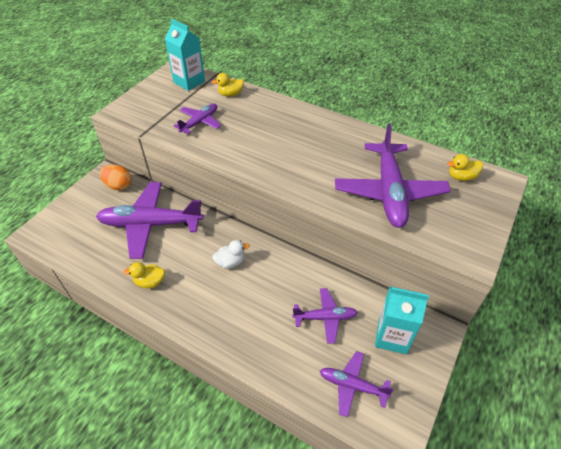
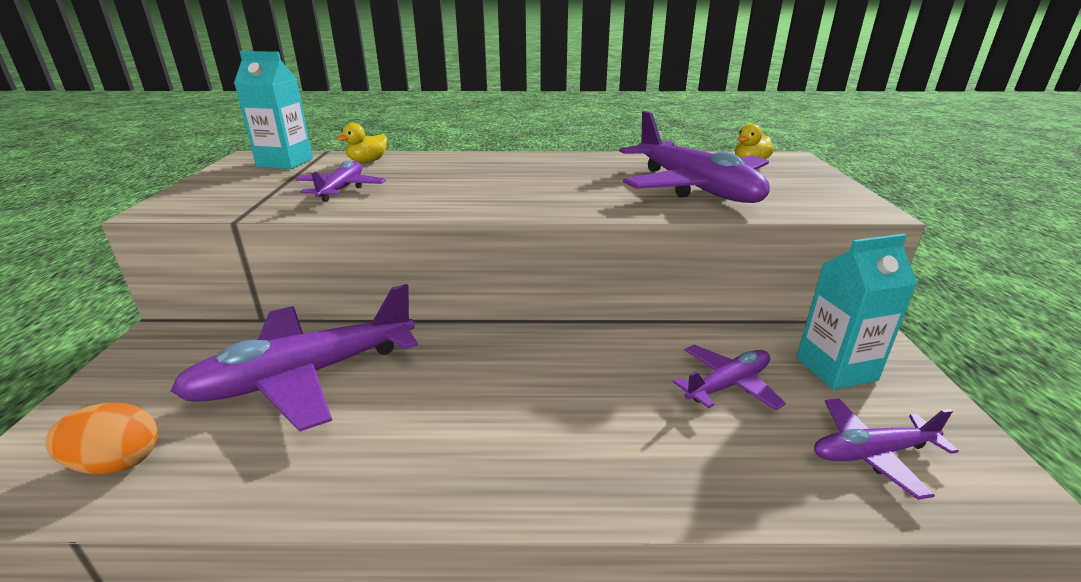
camera: 30 degrees left, 20 degrees down
(118, 186) = (195, 345): orange egg -> orange egg (117, 463)
(150, 282) = (368, 462): yellow duck -> none
(230, 262) = (507, 374): white duck -> none

